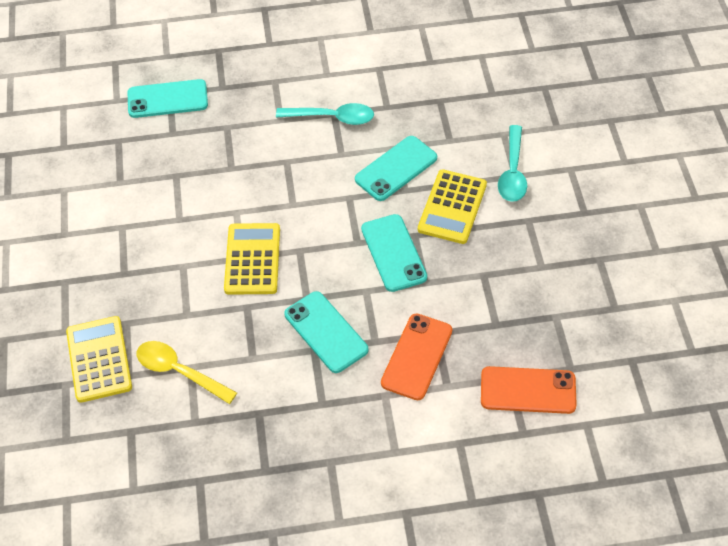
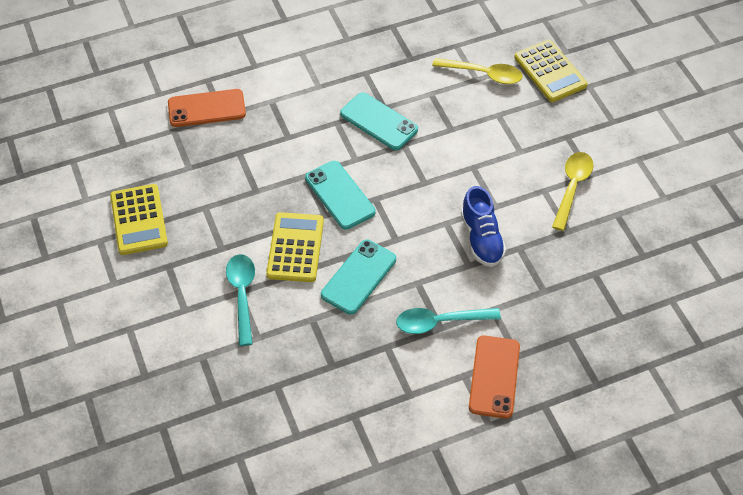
camera: 165 degrees right, 0 degrees up
(149, 216) = (572, 187): none -> yellow spoon
(167, 99) = (619, 311): turquoise phone -> none
(252, 259) = (462, 167): yellow calculator -> yellow calculator (138, 220)
(264, 183) = (481, 238): none -> blue shoe
(416, 356) = (300, 117): orange phone -> orange phone (494, 377)

